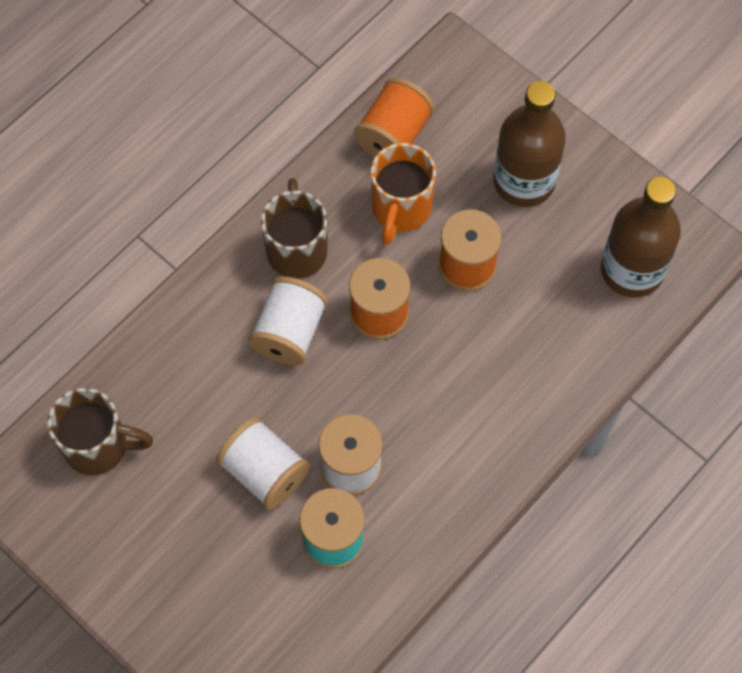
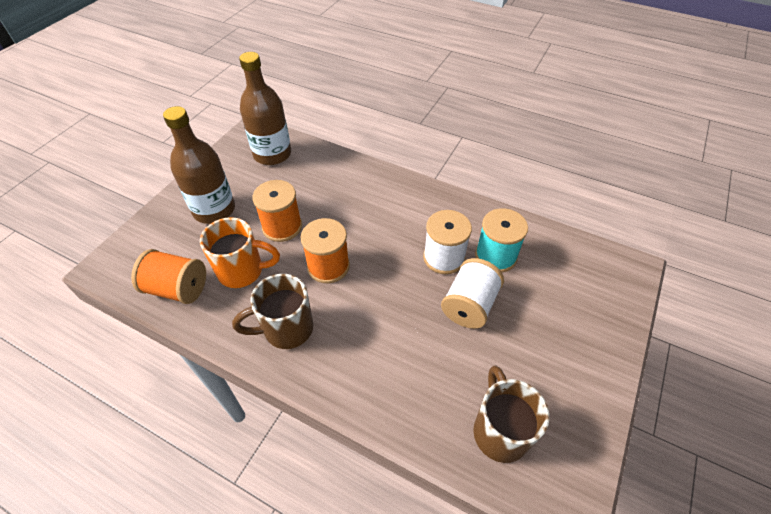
camera: 105 degrees left, 15 degrees down
(289, 332) = (358, 316): white spool -> none

